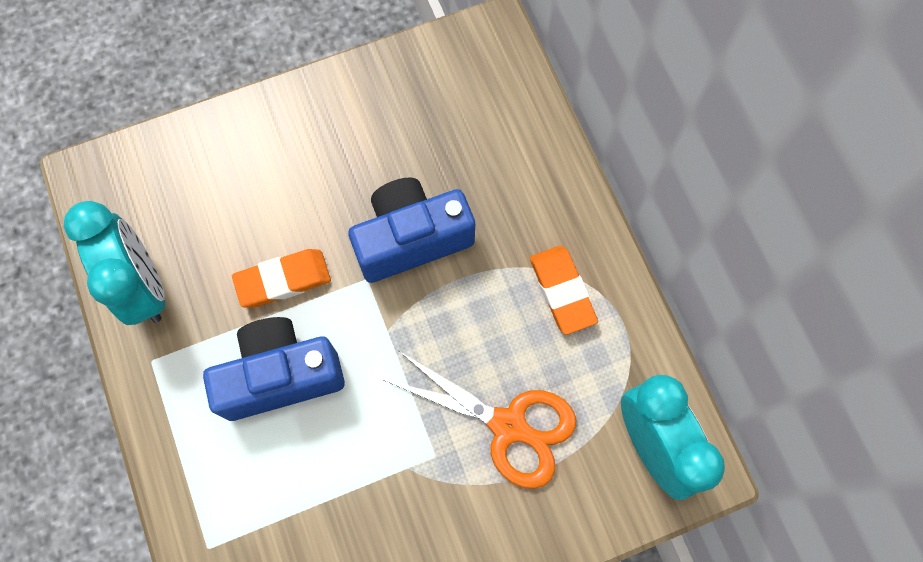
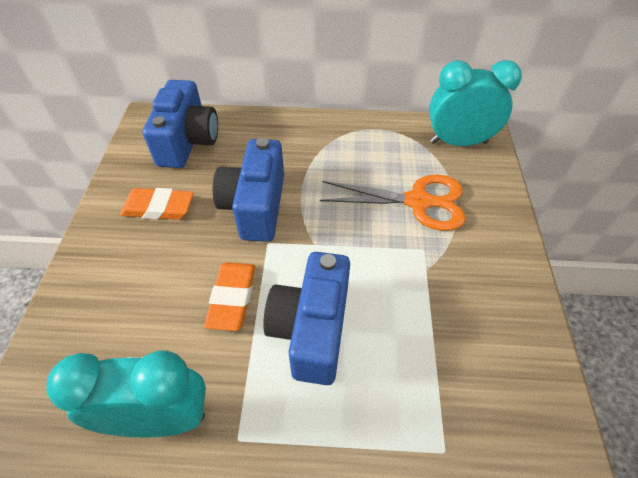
camera: 65 degrees left, 20 degrees down
(476, 105) = (188, 141): none -> blue camera
(509, 426) = (418, 202): orange scissors -> orange scissors turned 45 degrees clockwise
(562, 291) = (341, 146): orange eraser -> orange eraser (158, 207)

